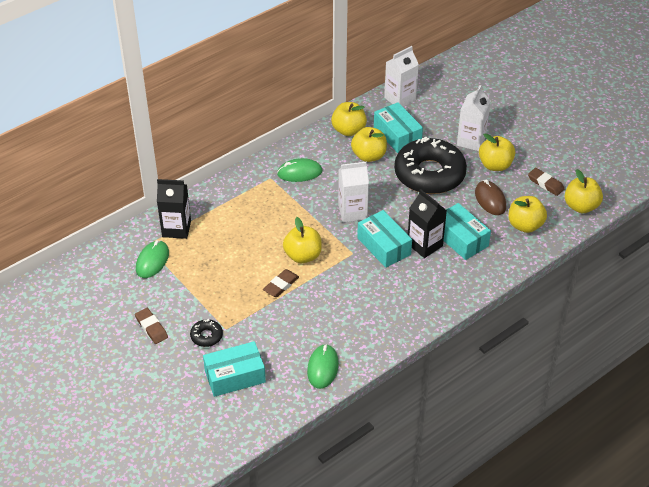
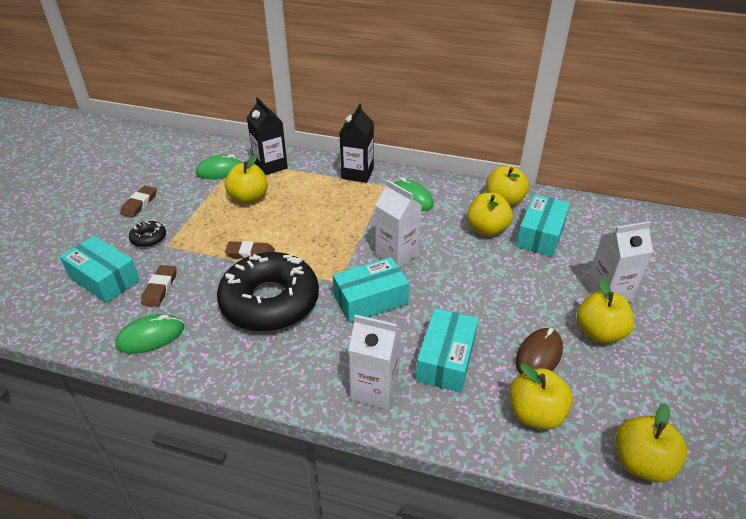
camera: 55 degrees right, 5 degrees down
(303, 256) = (303, 249): yellow apple -> yellow apple (249, 198)
(384, 246) = (370, 300): turquoise box -> turquoise box turned 45 degrees clockwise
(400, 99) = (592, 213): white carton -> white carton (375, 389)
(424, 245) = (404, 332): black carton -> black carton (357, 173)
(429, 174) = (515, 284): black donut -> black donut (270, 301)
(545, 184) = (632, 399): brown eraser -> brown eraser (160, 288)

